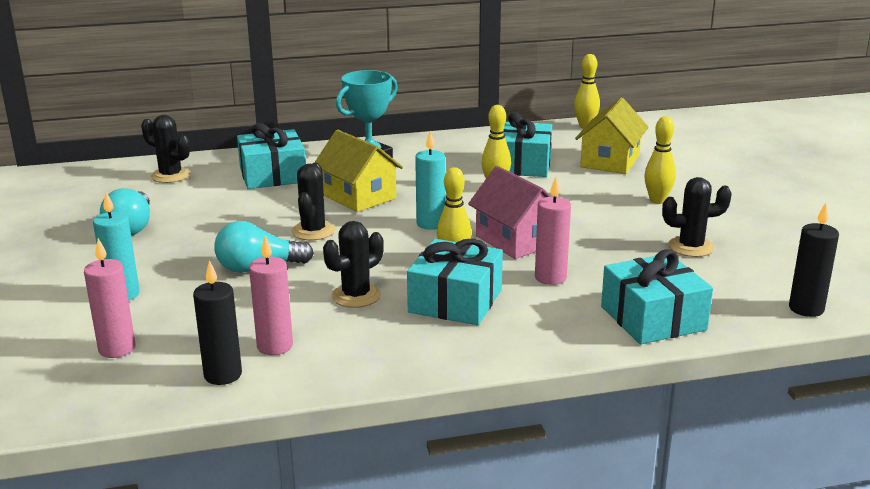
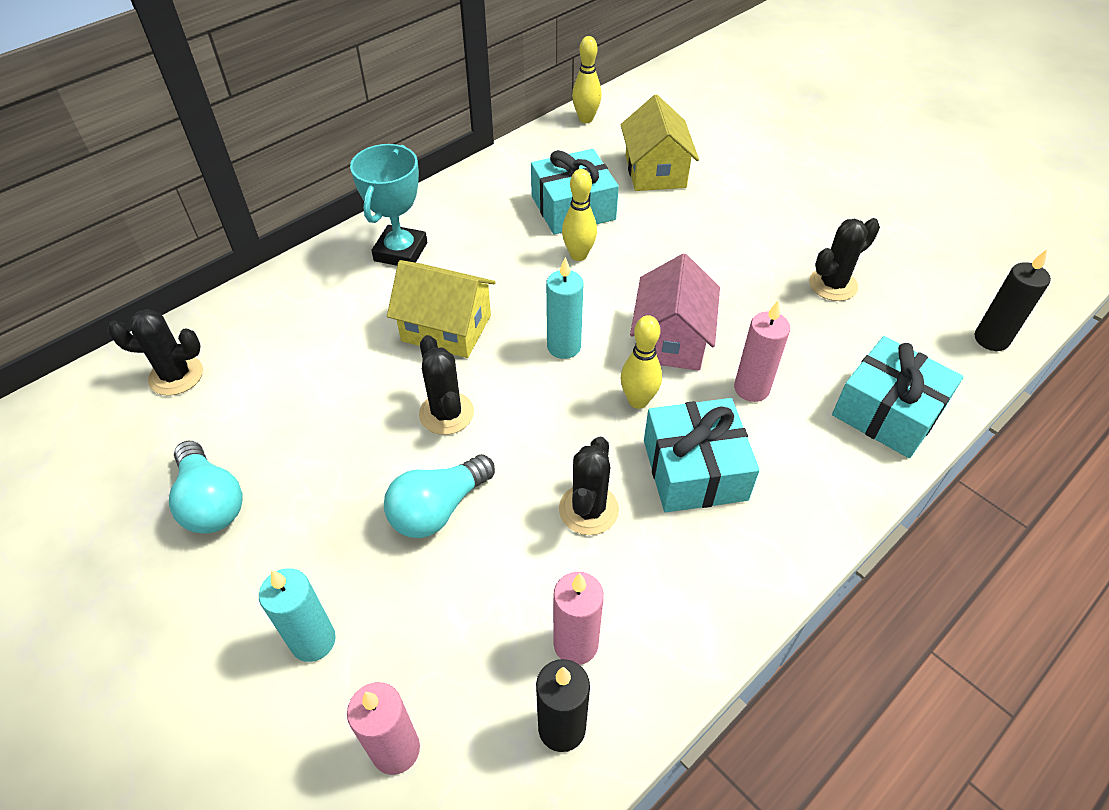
camera: 30 degrees left, 25 degrees up
(273, 175) = (310, 325): turquoise gift -> none
(516, 240) = (671, 340): pink house -> pink house turned 75 degrees clockwise
(657, 200) = (748, 221): yellow bowling pin -> none

